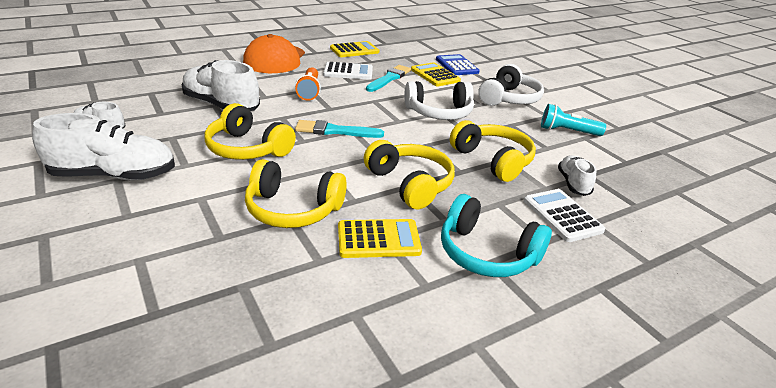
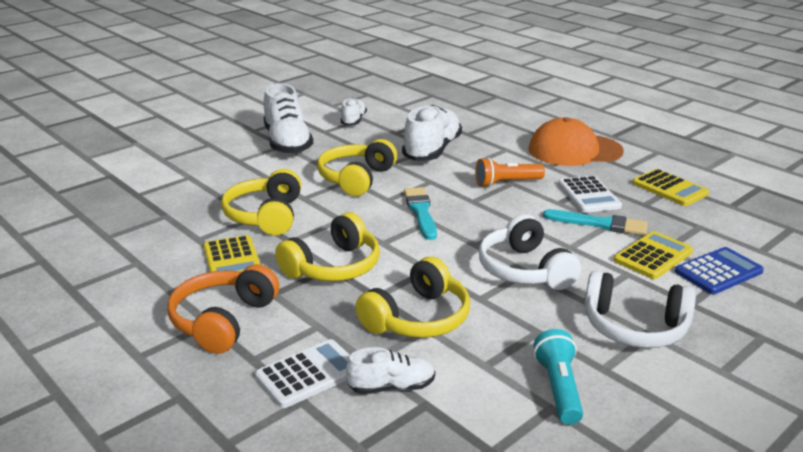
camera: 80 degrees right, 5 degrees down
(486, 253) = (223, 320): turquoise headphones -> orange headphones

